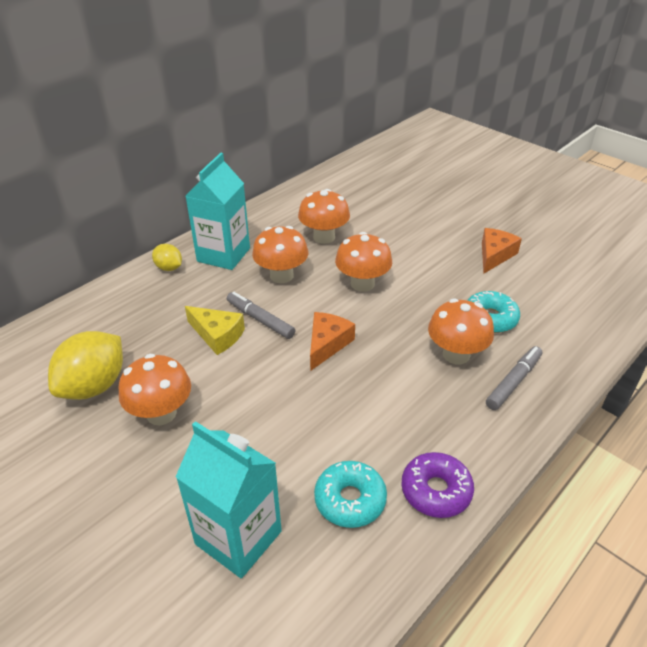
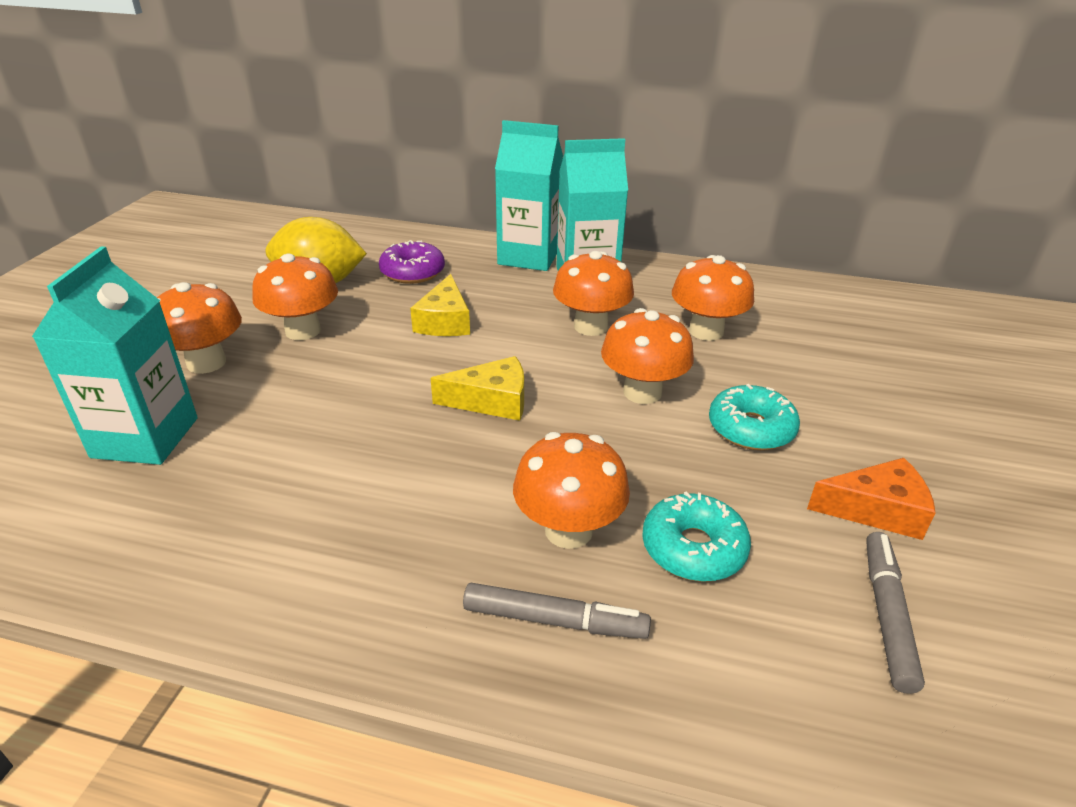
camera: 60 degrees right, 5 degrees down
(158, 483) = (206, 363): none -> orange mushroom
(169, 268) = (529, 257): yellow lemon -> turquoise carton
(260, 320) = (495, 339): grey marker -> grey marker (887, 615)
(327, 344) = (492, 401): orange cheese -> yellow cheese
(350, 500) = (225, 505): turquoise donut -> turquoise donut (751, 428)
(436, 491) = (267, 585): purple donut -> purple donut (412, 272)

